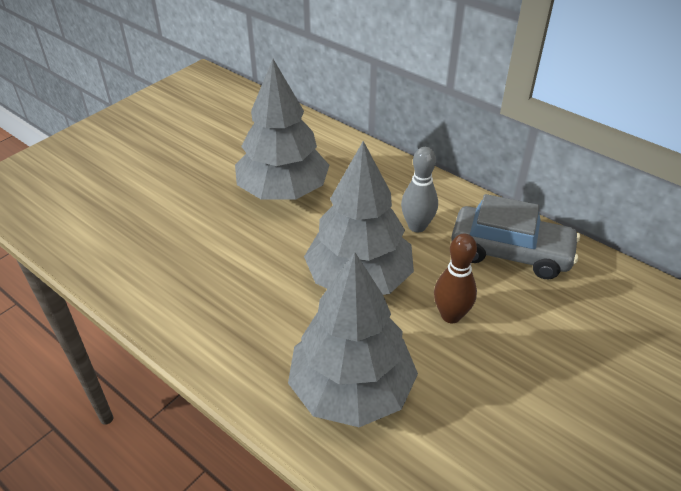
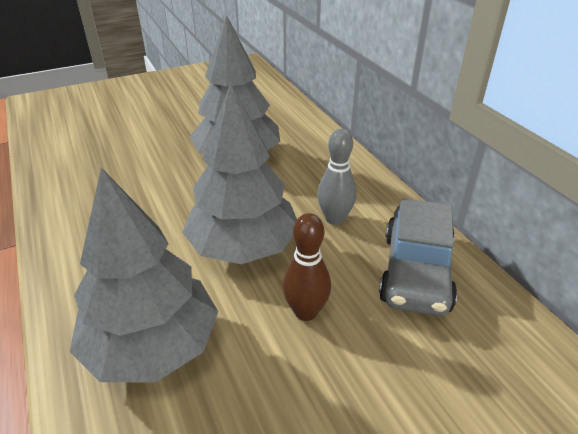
camera: 25 degrees right, 5 degrees down
(510, 252) = (416, 272): grey car -> grey car turned 60 degrees clockwise

